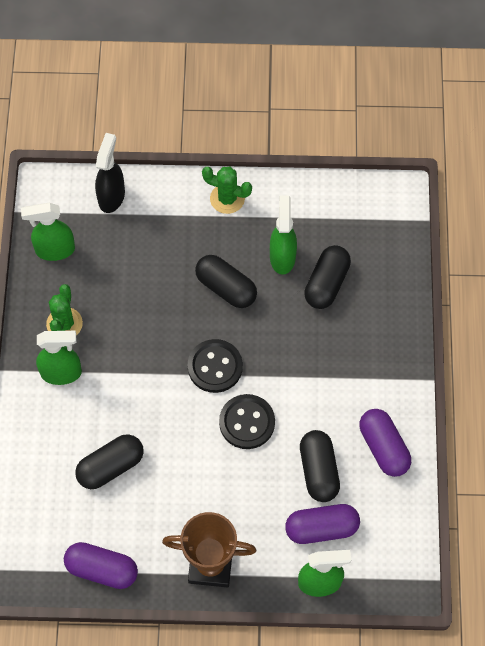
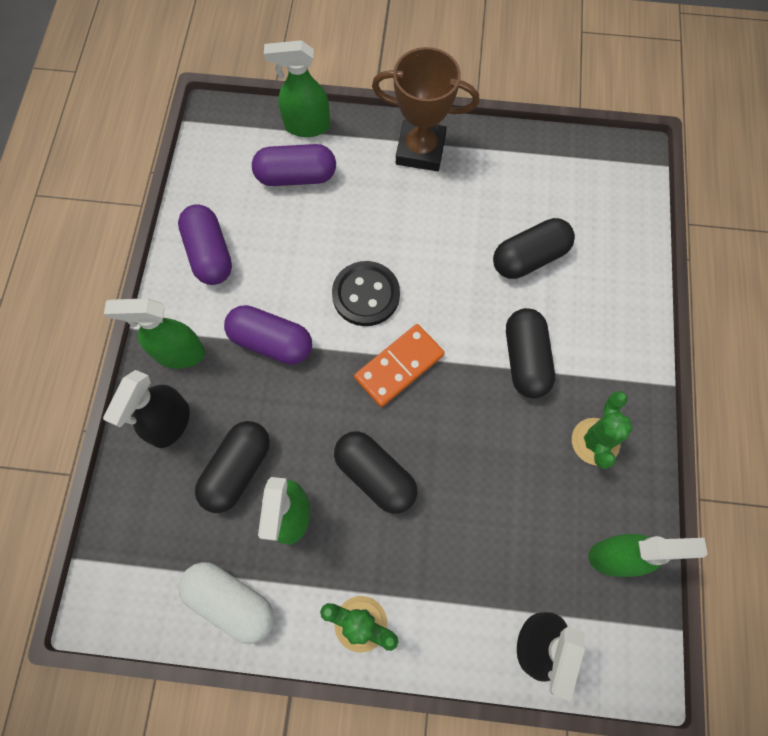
camera: 175 degrees left, 5 degrees up
(62, 373) = (594, 374): green spray bottle -> green spray bottle (179, 353)
(102, 570) = (537, 155): purple capsule -> purple capsule (271, 342)
(215, 367) = (399, 366): black button -> orange domino
(315, 204) = (231, 602): none -> white capsule
(319, 471) = (289, 234): black capsule -> black capsule (525, 359)
(383, 310) = (170, 424): none -> black spray bottle

